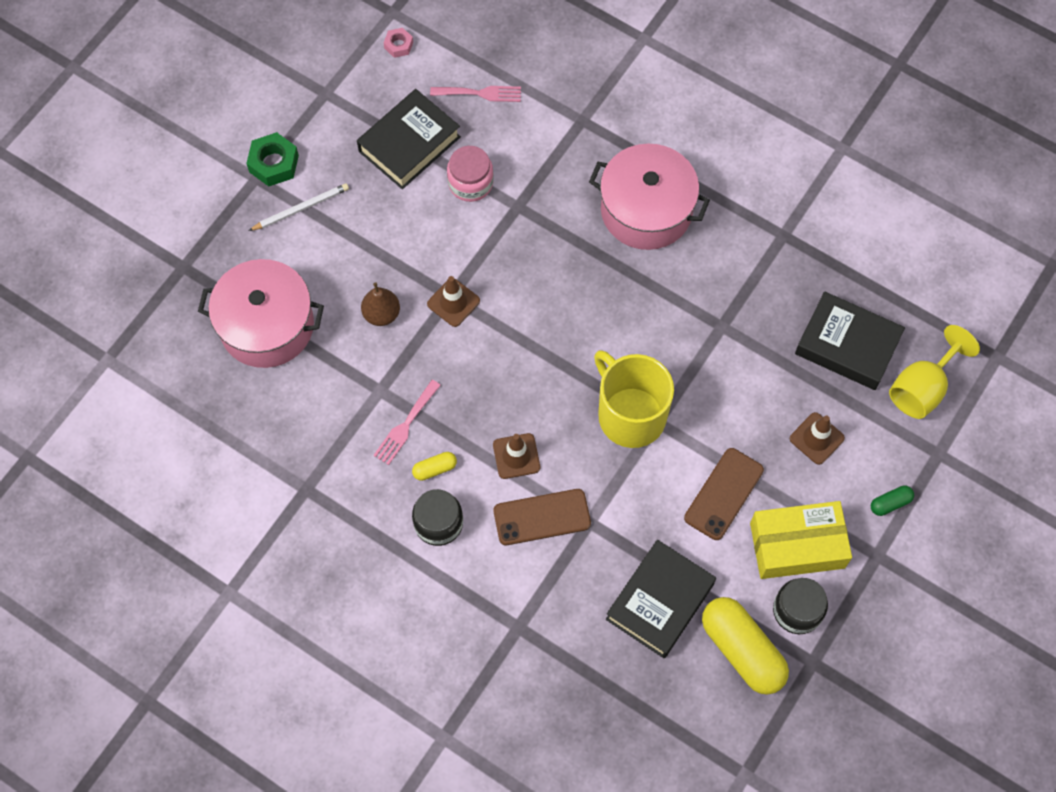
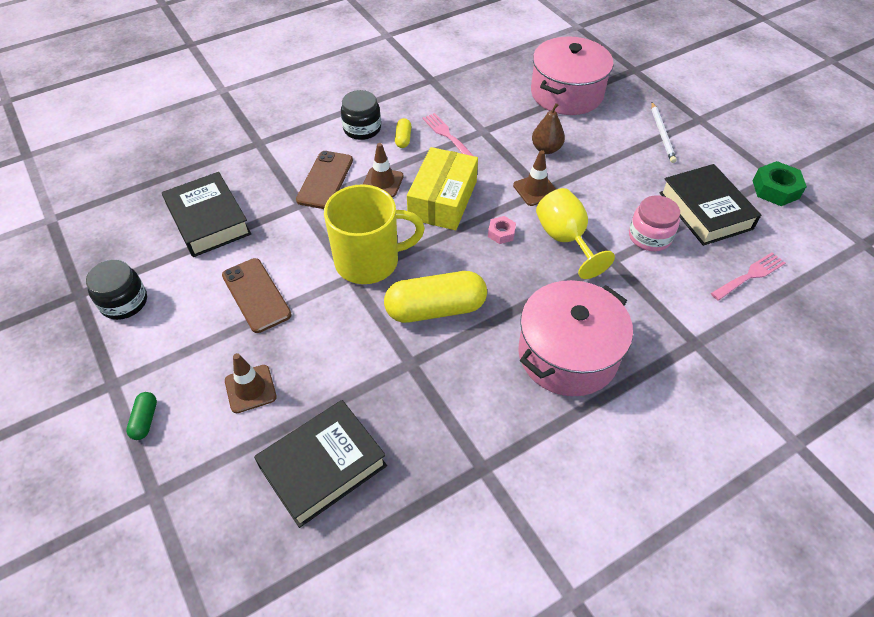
camera: 115 degrees right, 15 degrees down
(274, 163) = (710, 131): green nut -> green nut (775, 189)
(398, 45) = (821, 236): pink nut -> pink nut (501, 233)
(480, 93) = (750, 275): pink fork -> pink fork turned 150 degrees counterclockwise
(742, 650) = (130, 254): yellow capsule -> yellow capsule (435, 309)
(797, 545) = (173, 327): yellow box -> yellow box (442, 200)
(922, 388) = (229, 518): yellow goblet -> yellow goblet (565, 239)

